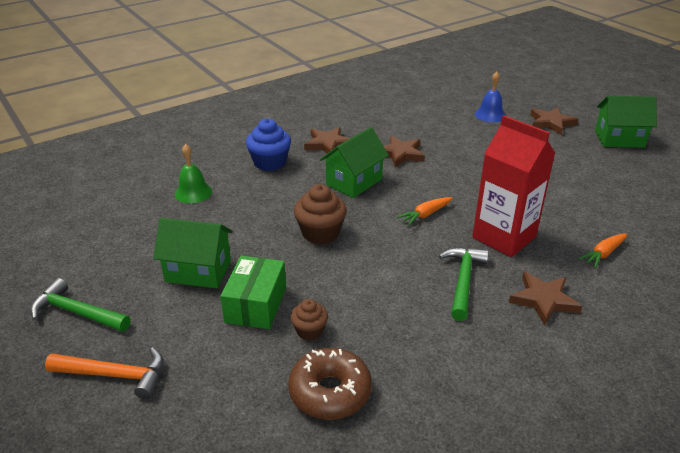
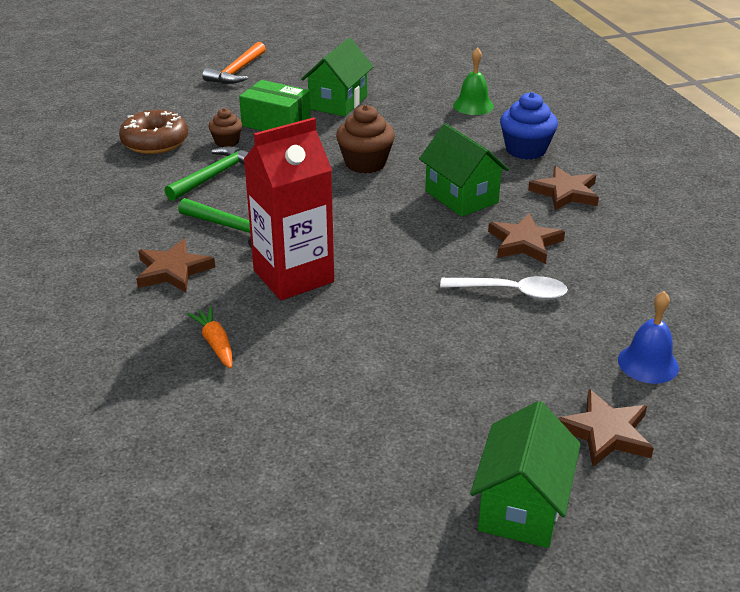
camera: 105 degrees right, 0 degrees up
(77, 312) = (314, 59): green hammer -> green hammer (215, 176)
(425, 215) = (367, 232): orange carrot -> none
(458, 154) = (512, 292): none -> white spoon

